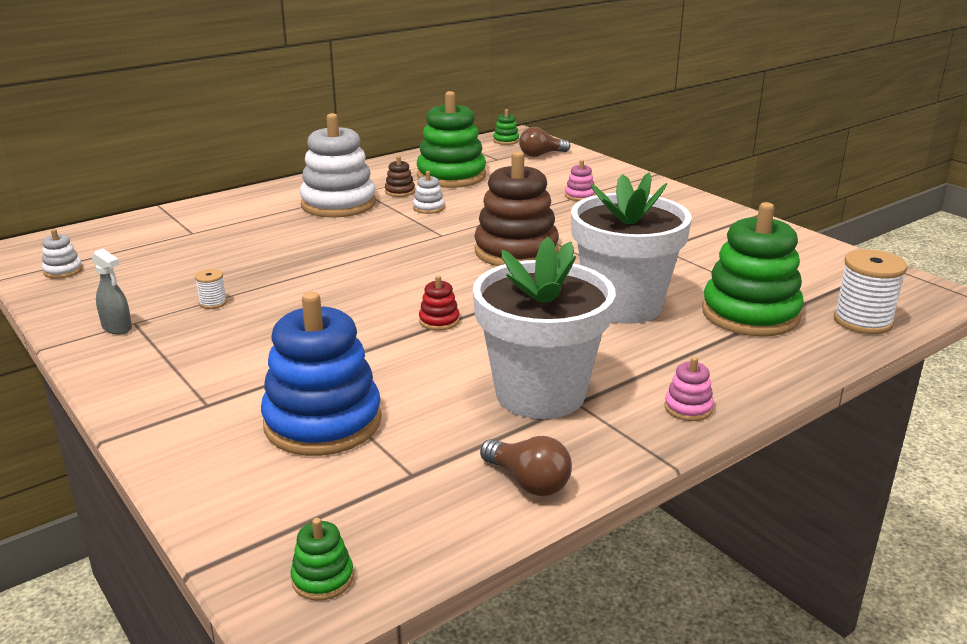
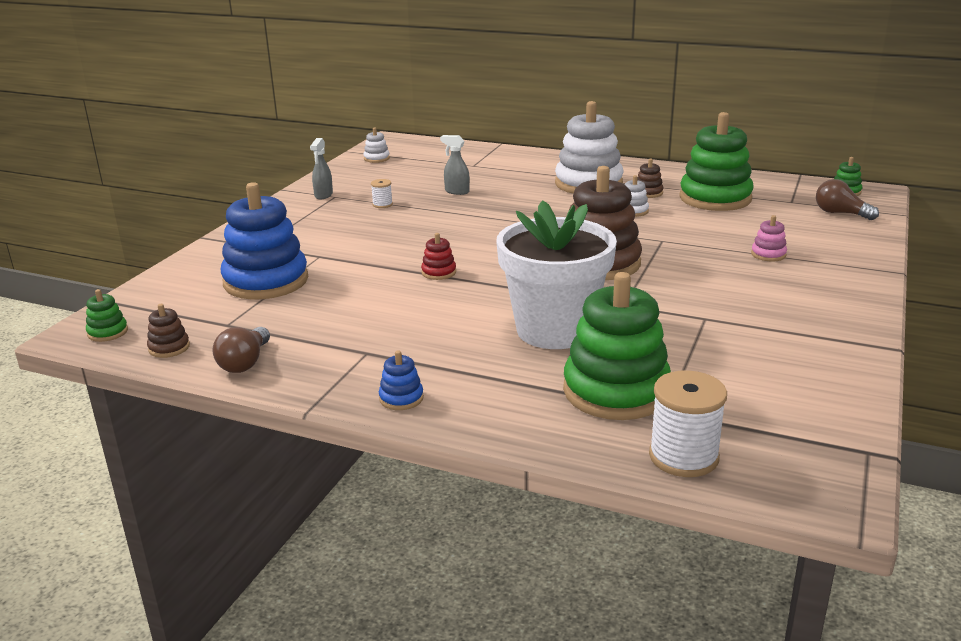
camera: 60 degrees right, 0 degrees up
(248, 259) = (456, 191): none -> grey spray bottle
(430, 531) = (169, 348): none -> brown stacking toy
(540, 394) = (366, 336): white flower pot -> none
(688, 408) = (401, 398): pink stacking toy -> blue stacking toy

